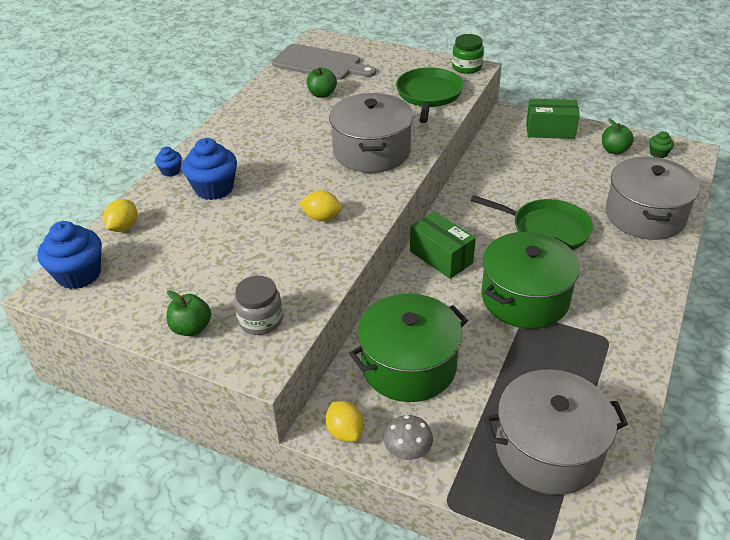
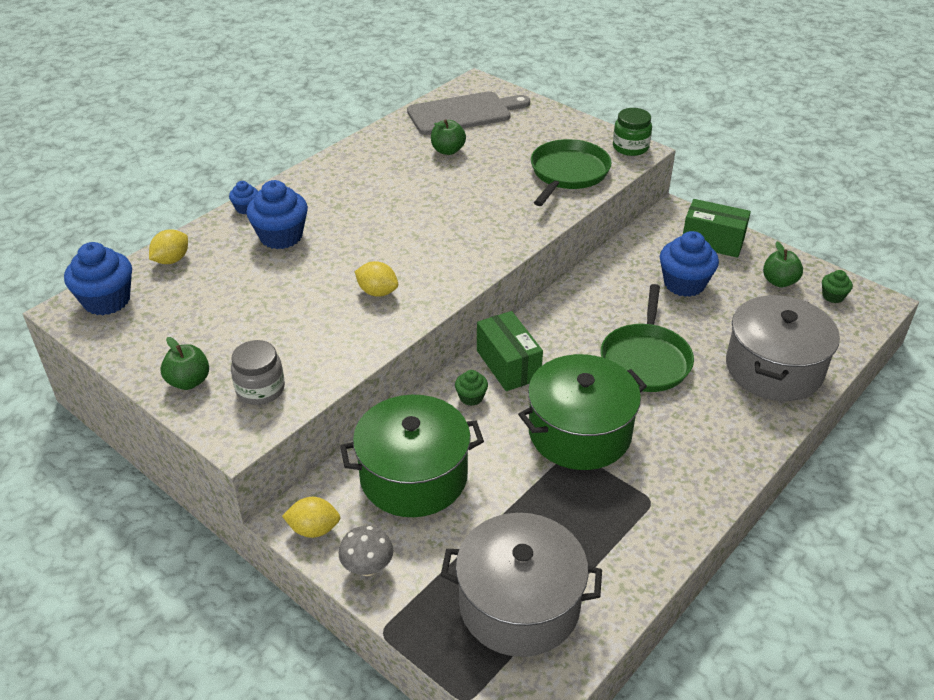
camera: 15 degrees right, 0 degrees up
(320, 63) = (464, 113): grey cutting board -> grey cutting board turned 60 degrees counterclockwise
(345, 432) = (314, 529): yellow lemon -> yellow lemon turned 75 degrees counterclockwise
(371, 151) = (469, 228): grey pot -> none
(424, 290) = (471, 397): none -> green cupcake
(545, 166) = (684, 284): none -> blue cupcake
(546, 229) = (645, 359): green pan -> green pan turned 60 degrees clockwise

